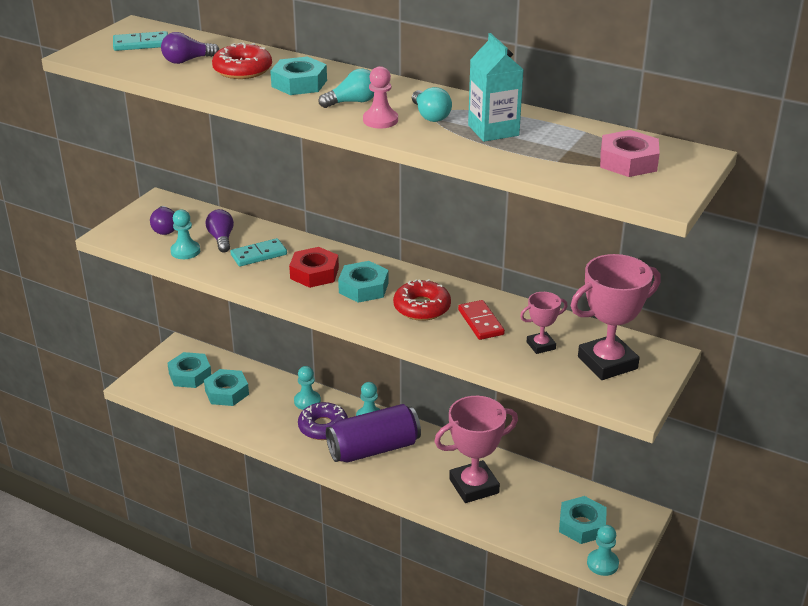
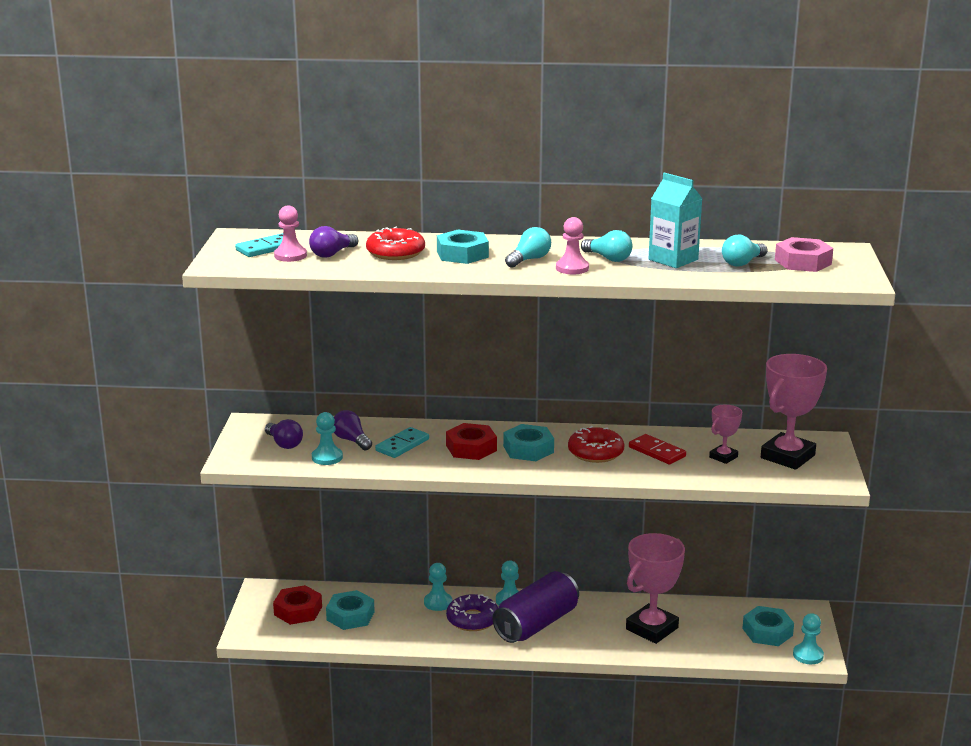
camera: 25 degrees left, 10 degrees down
(150, 56) = (290, 256): none -> pink pawn
(190, 375) = (298, 611): turquoise nut -> red nut
(561, 149) = (742, 263): none -> turquoise light bulb

